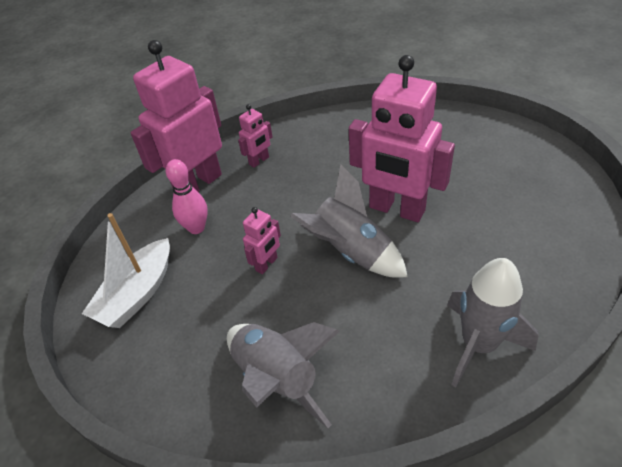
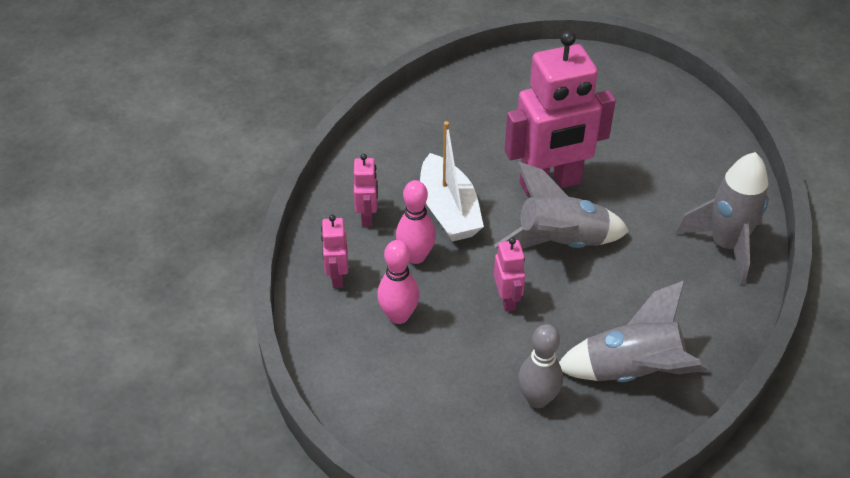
camera: 50 degrees left, 0 degrees up
(137, 294) = (430, 406): white boat -> white boat (448, 210)
(195, 342) = (537, 399): none -> grey bowling pin
(198, 184) = (337, 277): pink robot -> pink robot, size x0.45
(253, 200) = (416, 256): none -> pink bowling pin

